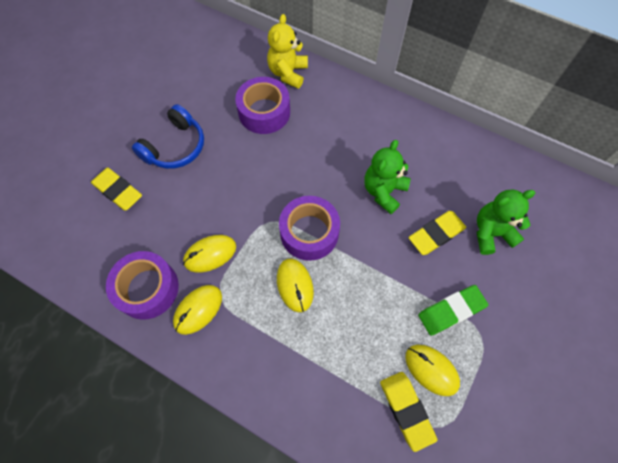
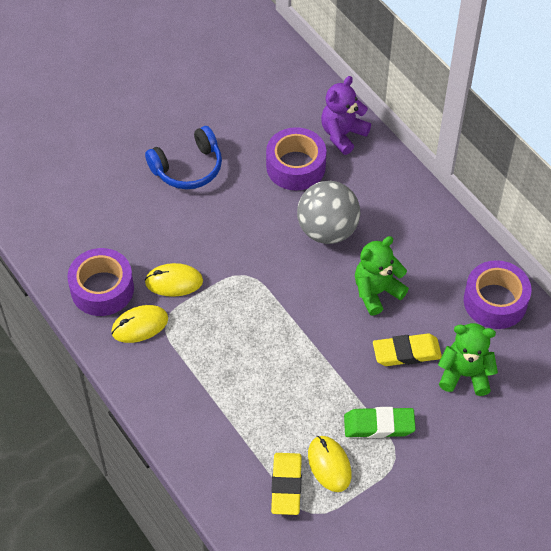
camera: 25 degrees right, 10 degrees down
(118, 191) = (113, 189): yellow eraser -> none
(288, 73) = (343, 134): yellow teddy bear -> purple teddy bear
(295, 285) = (240, 341): yellow mouse -> none
(309, 233) = (279, 300): purple tape -> purple tape (495, 301)
(317, 155) = (327, 230): none -> grey ball

